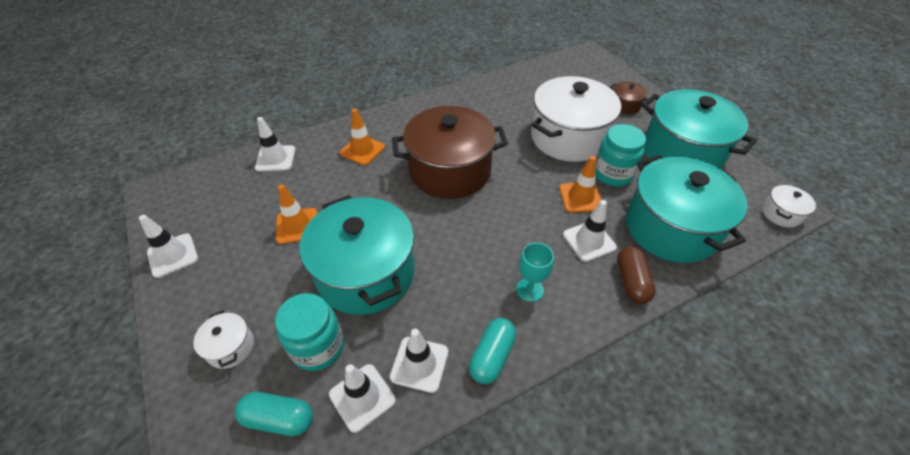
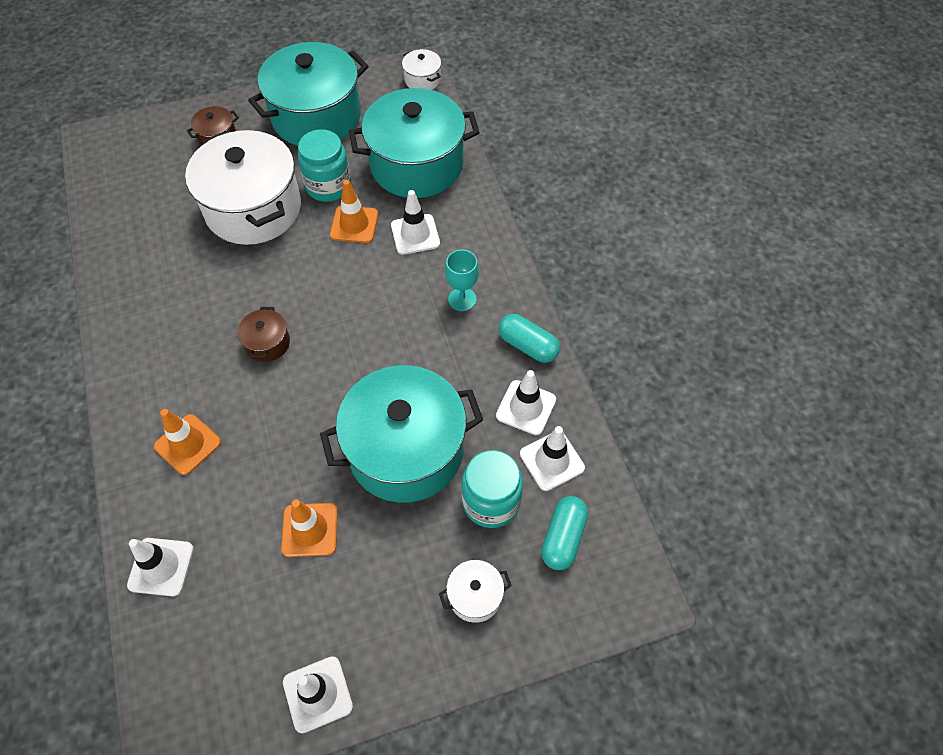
camera: 80 degrees left, 10 degrees up
(449, 170) = (267, 343): brown pot -> brown pot, size x0.42
(631, 282) = (471, 216): brown capsule -> none

